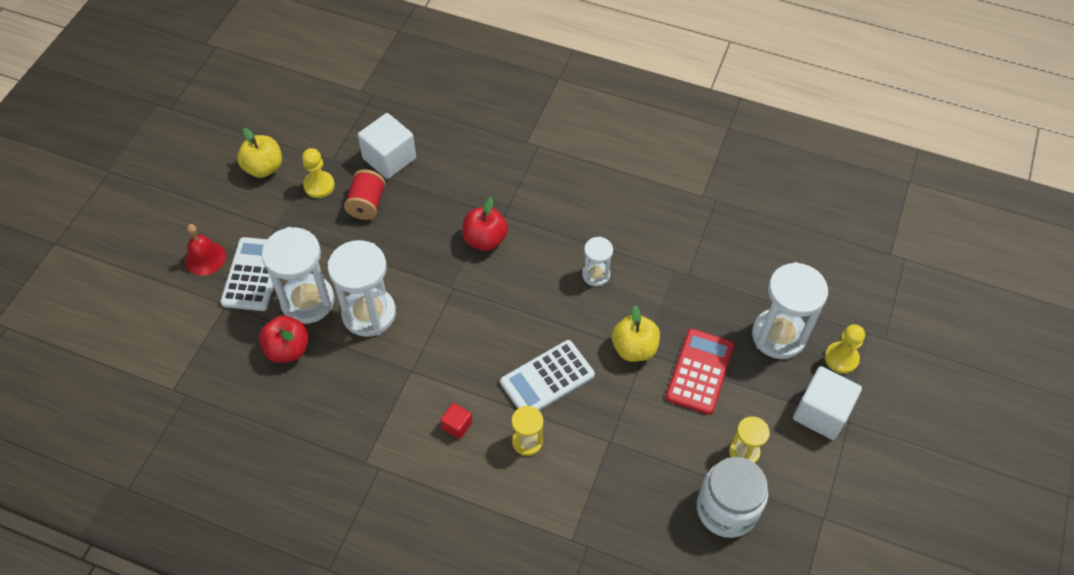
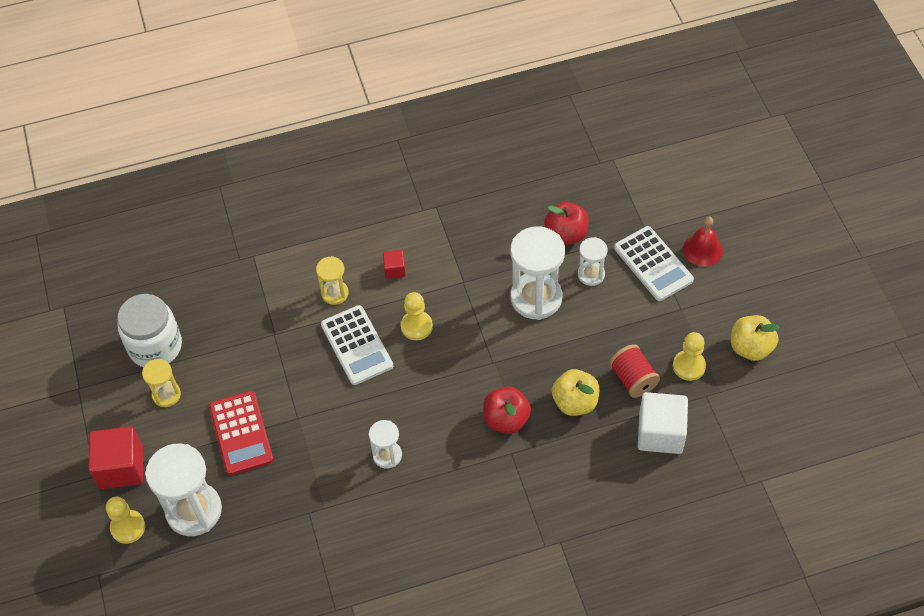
camera: 145 degrees right, 0 degrees up
(307, 301) = (591, 274): white hourglass -> white hourglass, size x0.53
(485, 359) = (416, 326): none -> yellow pawn
(547, 379) = (357, 345): white calculator -> white calculator turned 135 degrees clockwise
(634, 348) = (307, 415): yellow apple -> yellow apple (575, 402)
(821, 413) = (121, 467): white cube -> red cube

